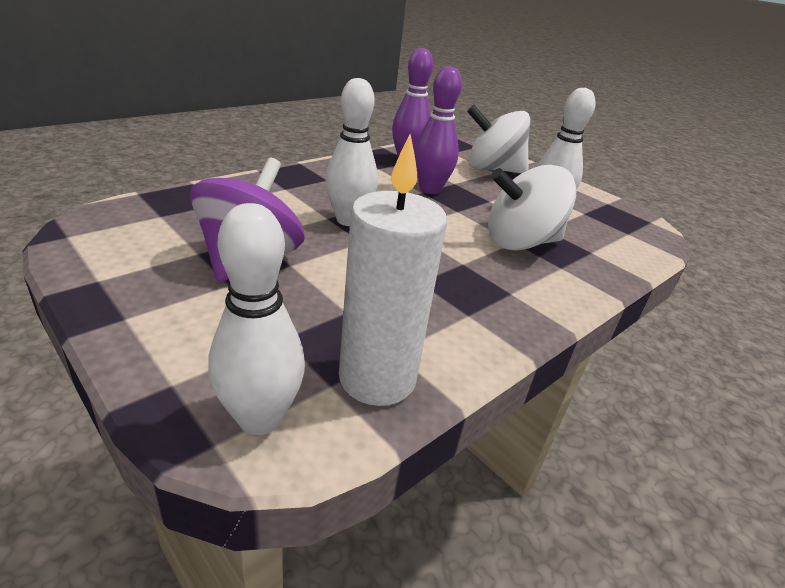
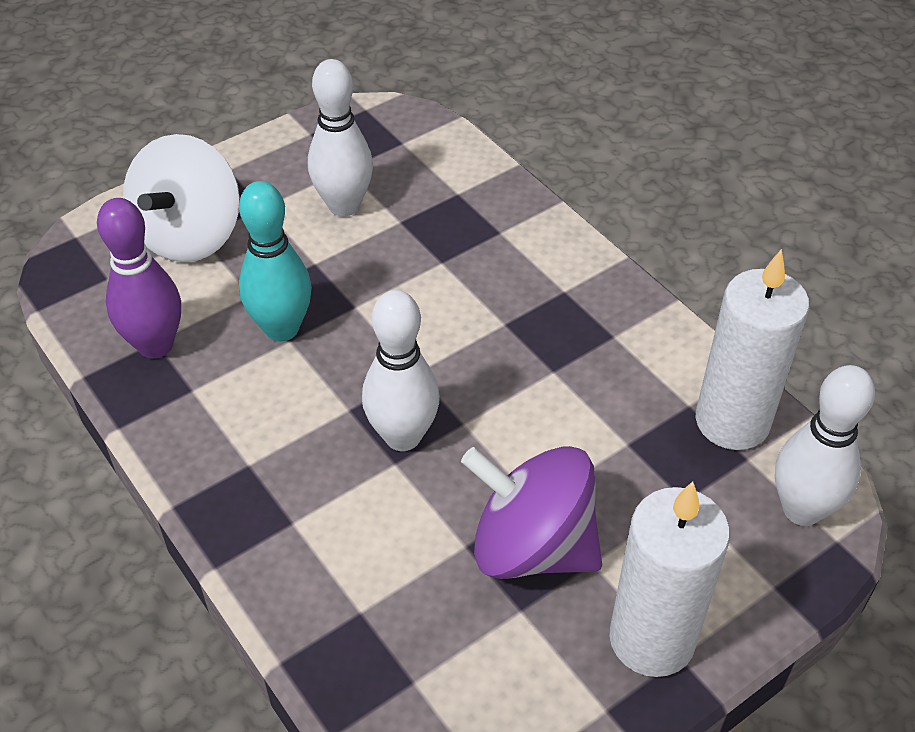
camera: 80 degrees left, 15 degrees up
(147, 305) = (652, 639): none -> white candle
(430, 189) = (282, 329): purple bowling pin -> turquoise bowling pin
(520, 242) = (444, 256): white spinning top -> none

